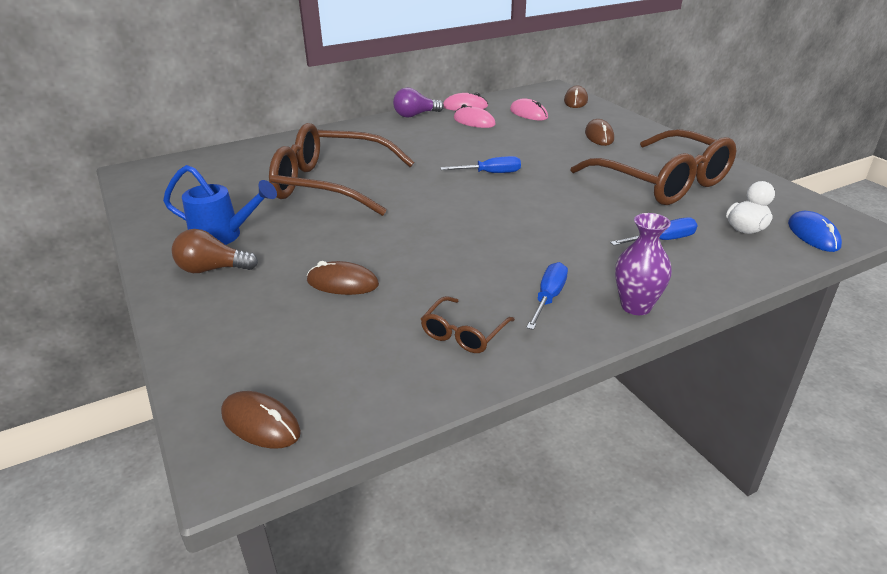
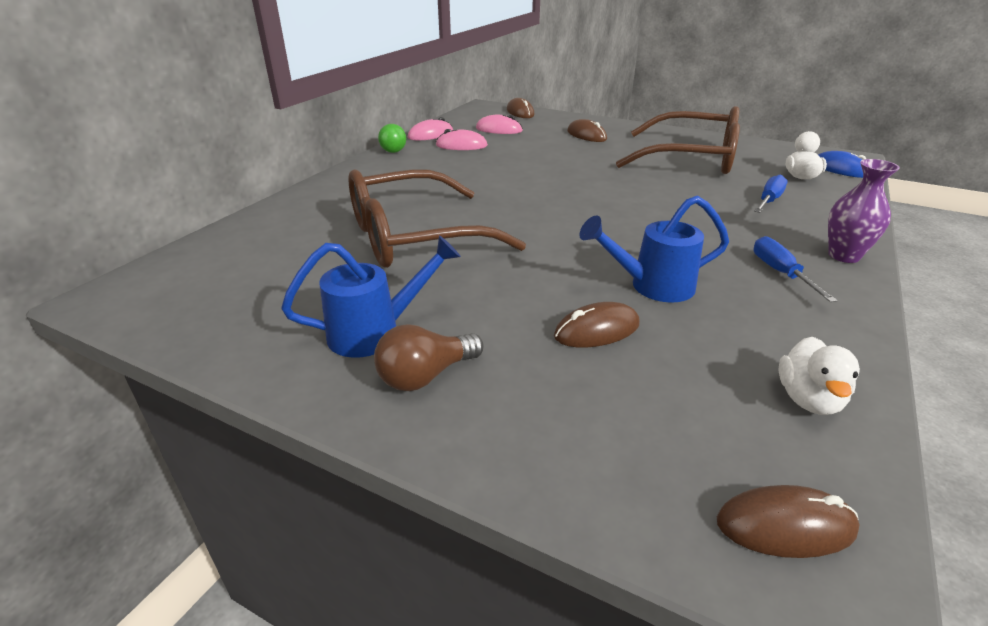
camera: 35 degrees left, 0 degrees up
(399, 378) = (808, 399): none -> white duck
(415, 115) = (393, 151): purple light bulb -> green ball
(428, 270) = (651, 286): none -> blue watering can
(464, 333) = (779, 331): brown glasses -> none
(490, 173) = (553, 185): blue screwdriver -> none

